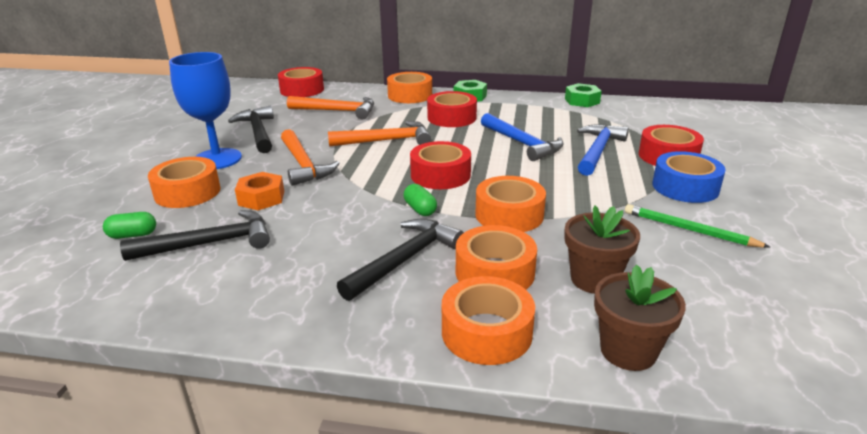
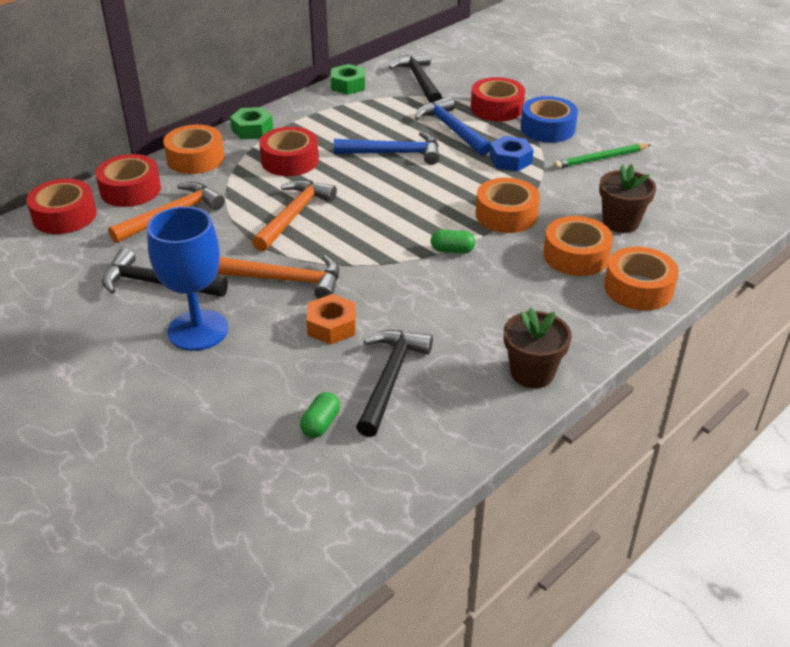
camera: 55 degrees left, 10 degrees up
(187, 192) = (261, 369): orange tape -> none
(404, 260) = (521, 287): black hammer -> black hammer (419, 81)
(440, 175) = (403, 216): red tape -> red tape (130, 190)
(599, 188) = (510, 160): none -> blue nut
(628, 351) = (697, 247): brown flower pot -> brown flower pot (532, 373)

